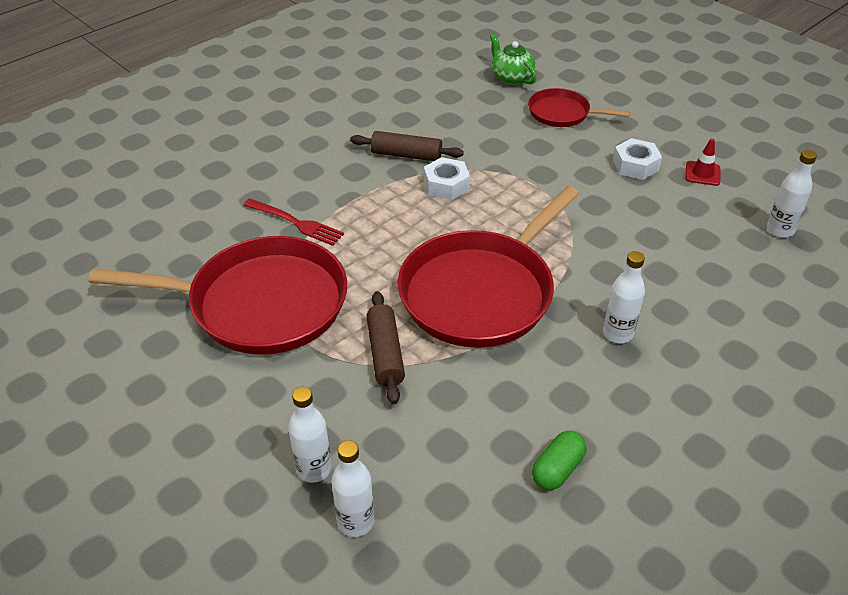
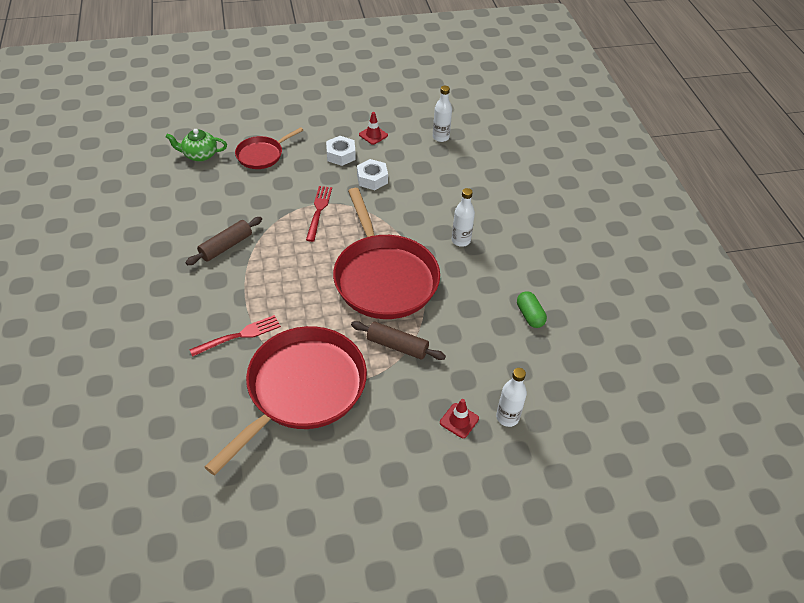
camera: 60 degrees left, 5 degrees up
(314, 469) = (459, 420): white bottle -> red traffic cone
(446, 185) = (276, 243): white nut -> white nut (372, 179)
(527, 191) = (318, 211): none -> red fork

